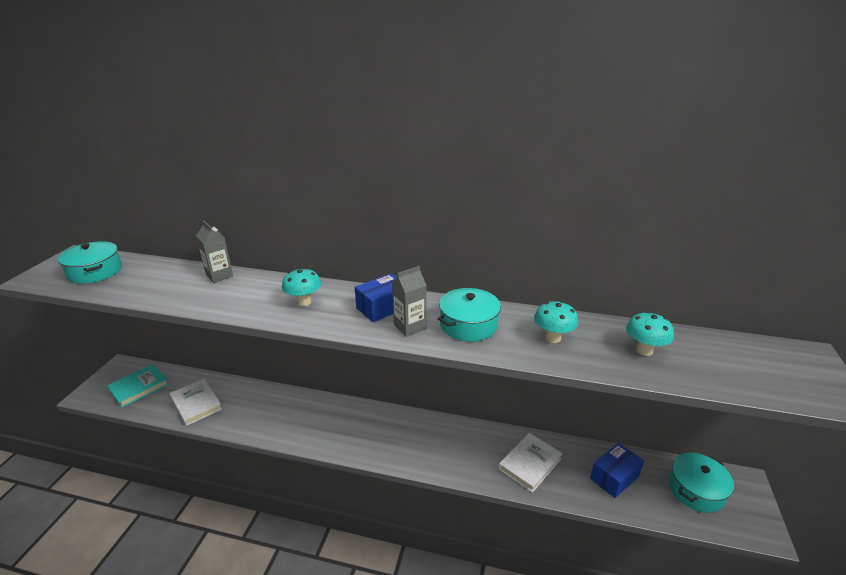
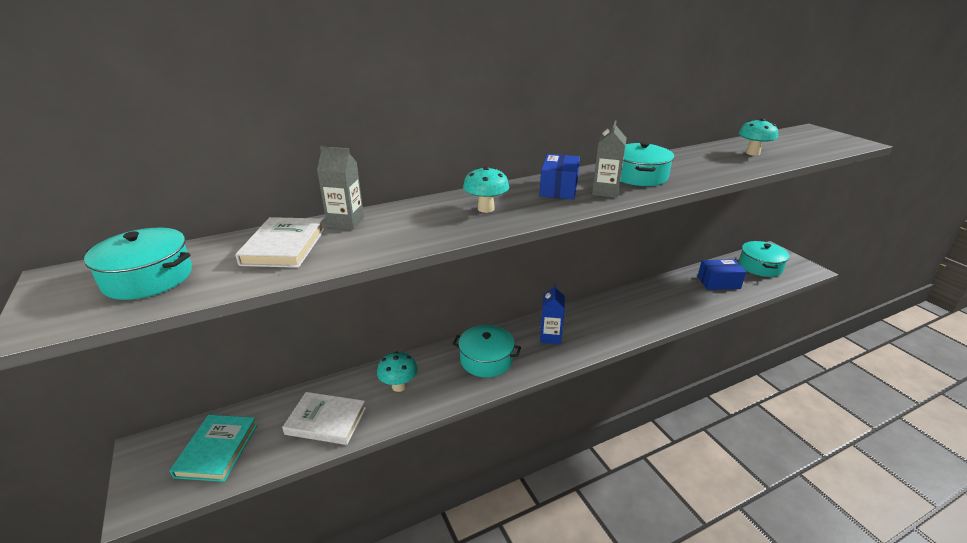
camera: 40 degrees left, 0 degrees up
(323, 422) = (486, 360): none -> turquoise pot
(388, 433) = (550, 337): none -> blue carton
(530, 464) = (668, 301): white book -> white book (284, 246)
(553, 338) = (699, 164): turquoise mushroom -> turquoise mushroom (399, 386)
(614, 477) = (718, 282): blue box -> blue box turned 75 degrees clockwise

